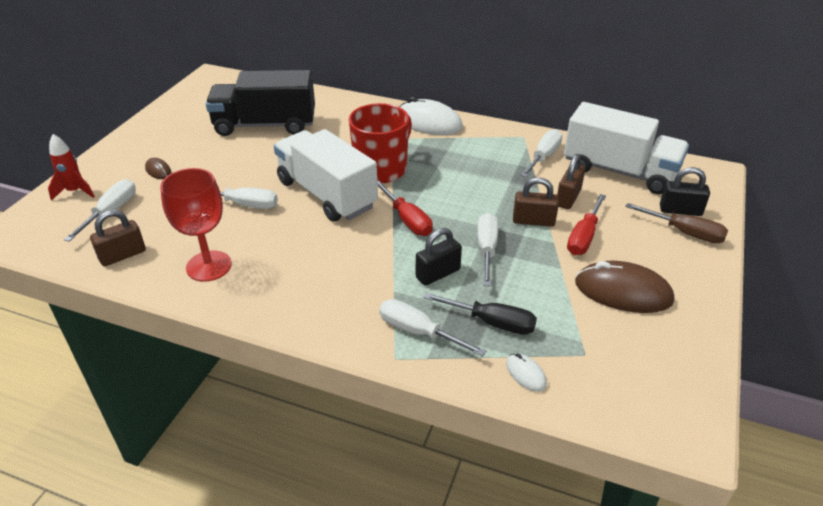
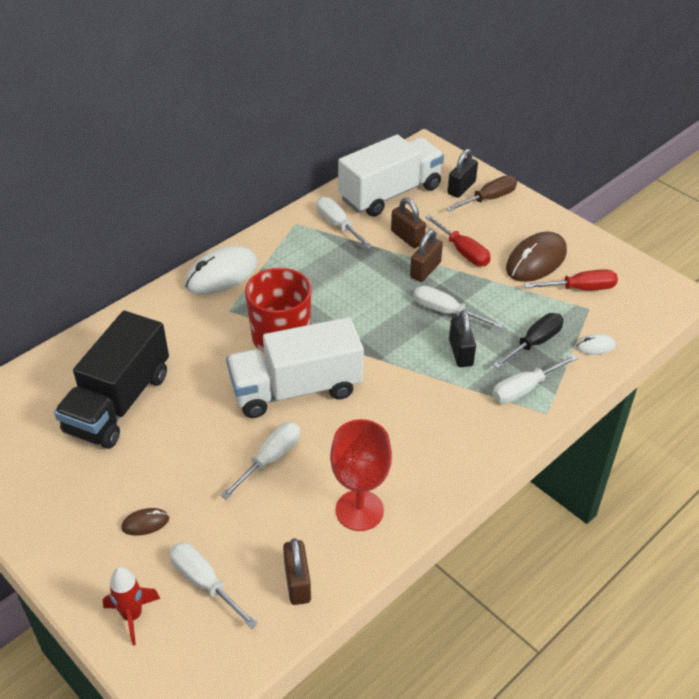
camera: 65 degrees left, 5 degrees up
(407, 220) = (374, 346): red screwdriver -> red screwdriver (580, 288)

